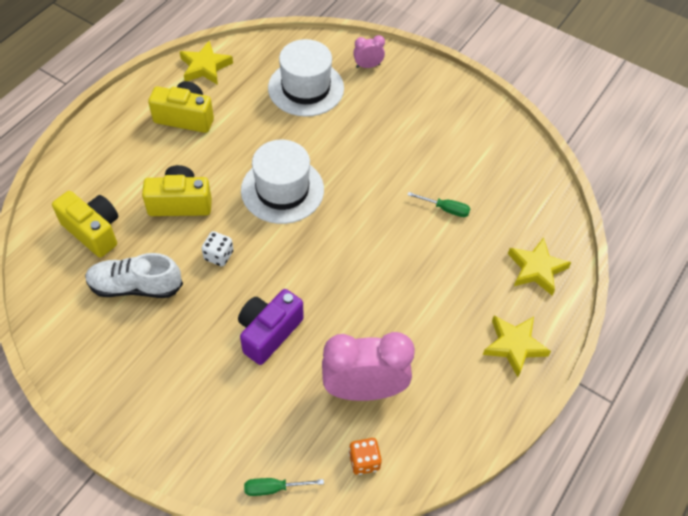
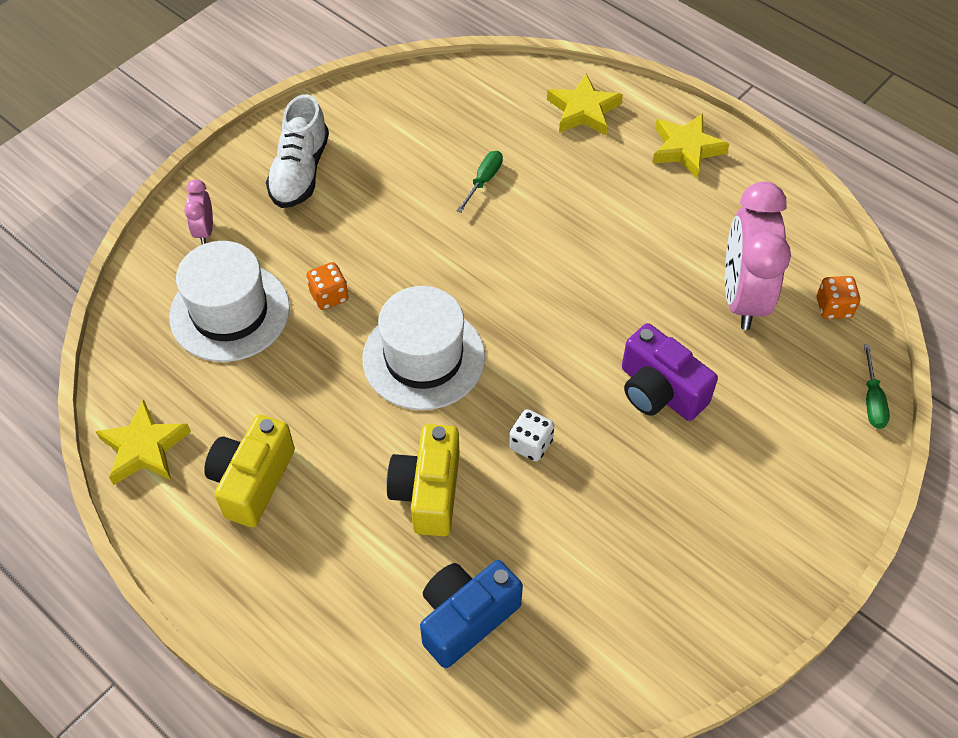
camera: 80 degrees left, 0 degrees up
(93, 231) = (466, 618): yellow camera -> blue camera
(135, 286) = (575, 555): white shoe -> white shoe (300, 171)
(325, 134) = (329, 296): none -> orange dice

